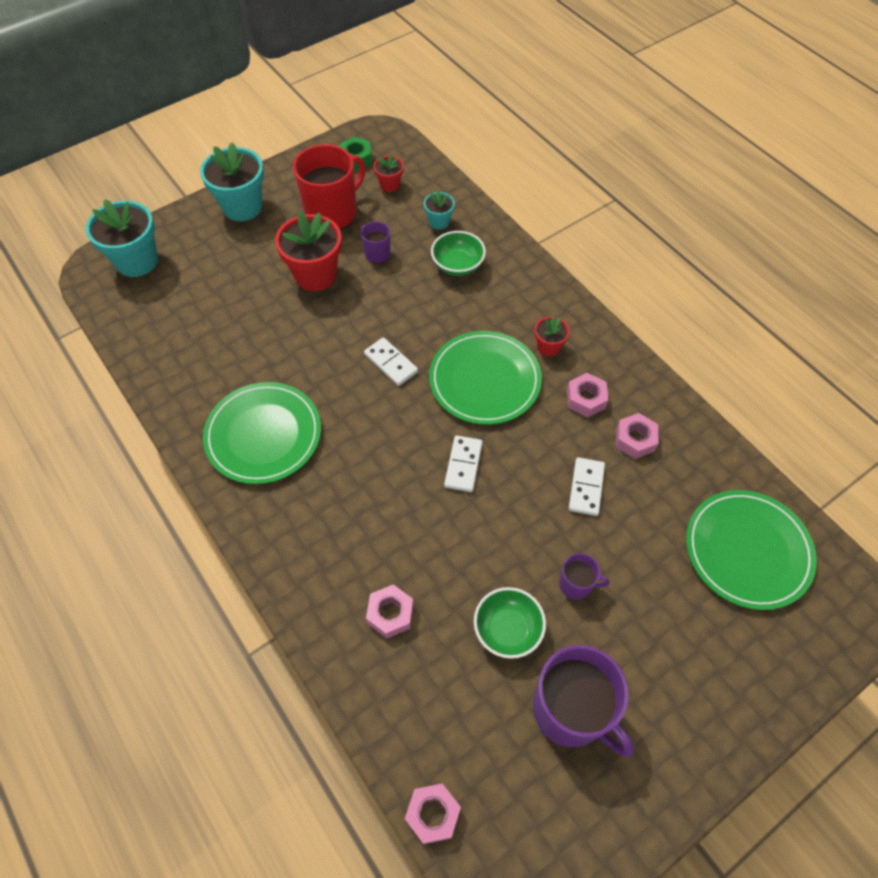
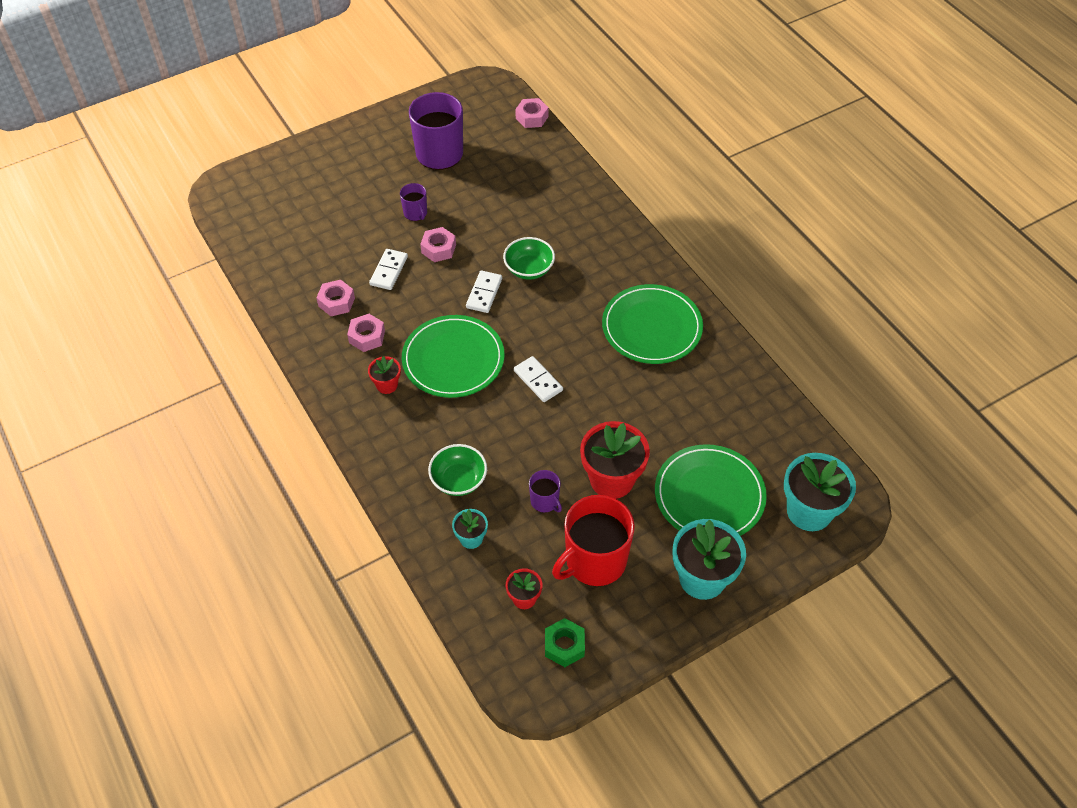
camera: 175 degrees left, 5 degrees down
(390, 614) = (550, 206): pink nut -> pink nut (438, 249)
(507, 629) = (470, 193): green bowl -> green bowl (529, 269)
(576, 584) = (415, 213): purple mug -> purple mug turned 135 degrees counterclockwise
(747, 550) = (283, 224): green plate -> green plate (709, 495)

